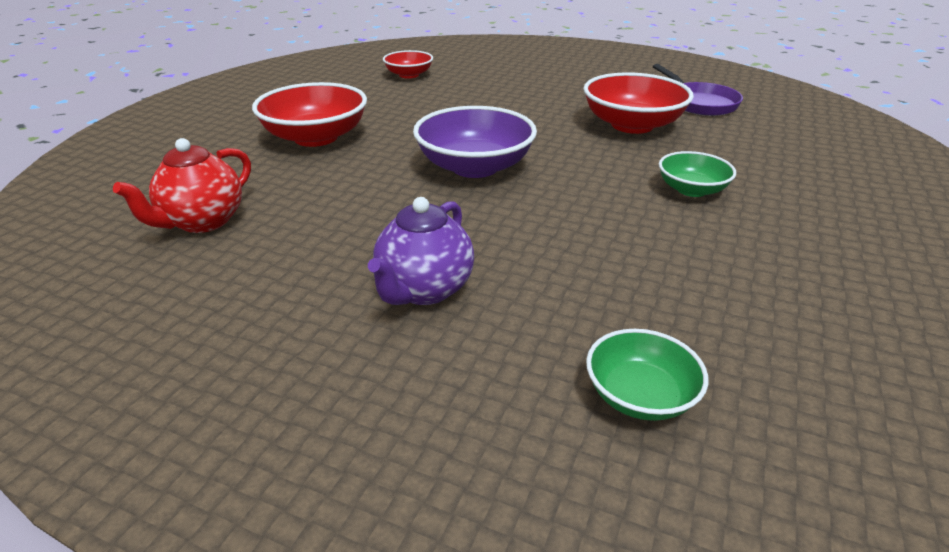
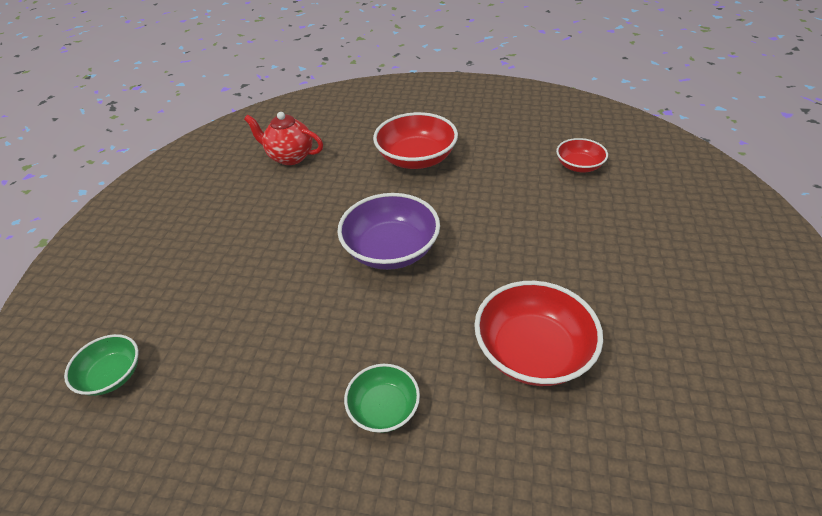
camera: 80 degrees right, 10 degrees up
(424, 290) = (221, 261): purple teapot -> none
(699, 103) = (650, 423): purple pan -> none

